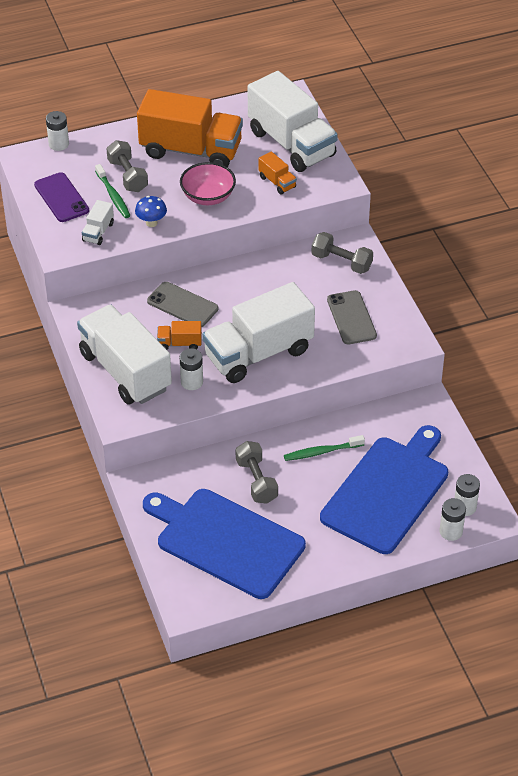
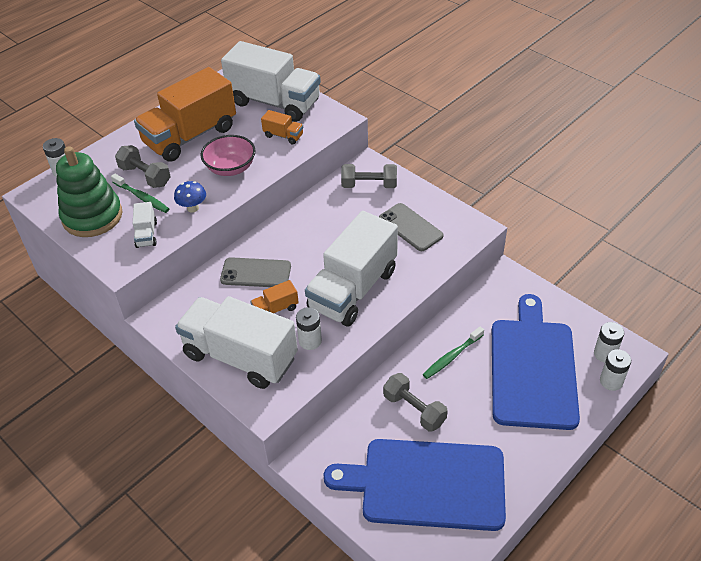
camera: 25 degrees left, 0 degrees up
(61, 198) = (92, 216): purple phone -> green stacking toy
(191, 150) = (190, 136): orange truck -> orange truck turned 150 degrees clockwise

